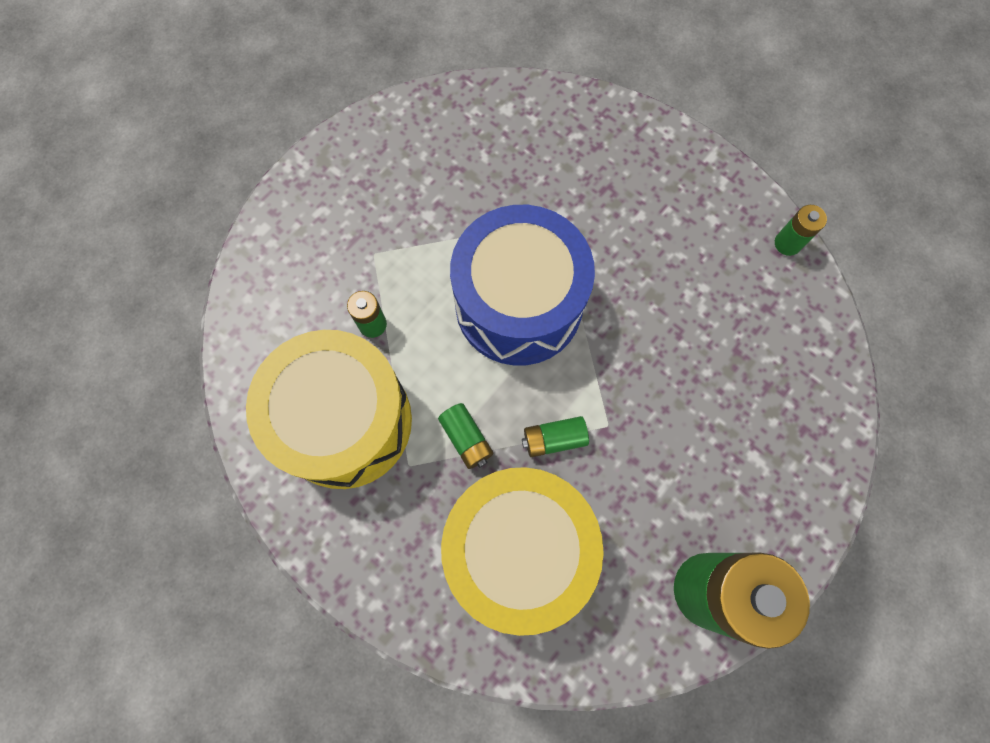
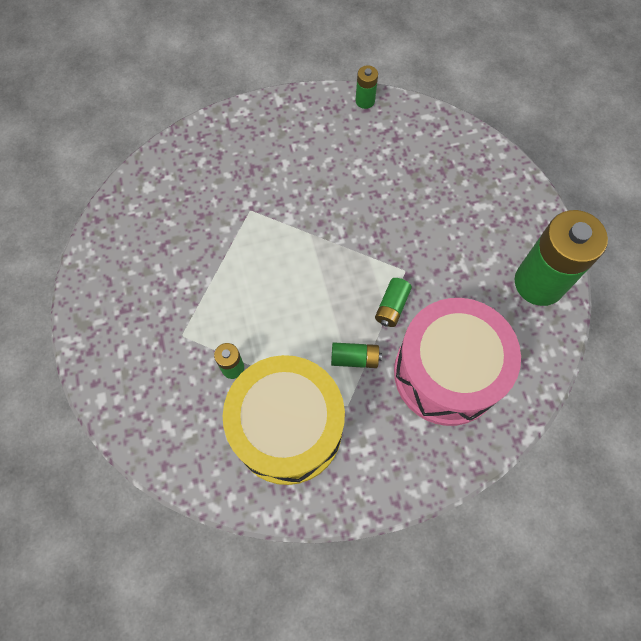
camera: 55 degrees left, 5 degrees down
(518, 549) = (446, 373): yellow drum -> pink drum
(519, 304) = (289, 269): blue drum -> none

